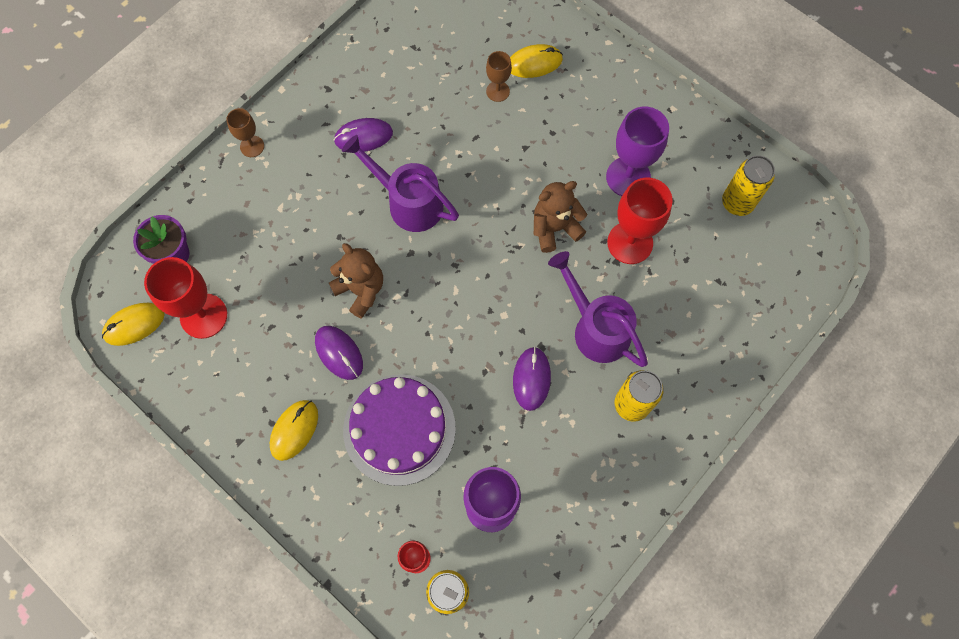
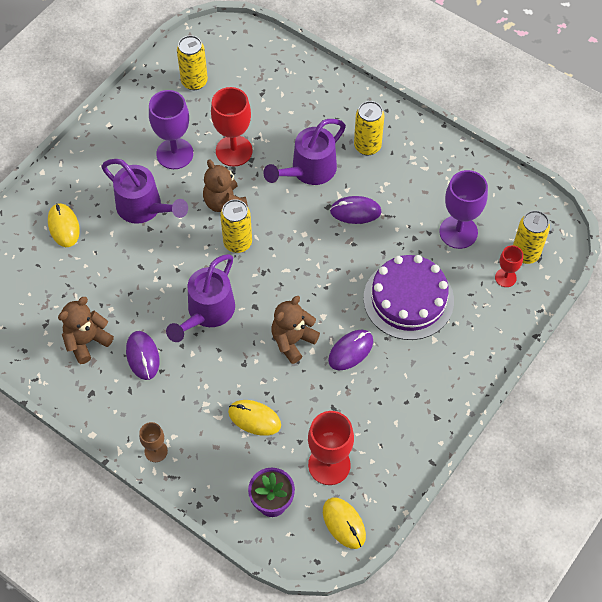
camera: 95 degrees left, 10 degrees down
(294, 430) = (420, 376): yellow mouse -> yellow mouse (254, 418)
(389, 85) = (87, 341): none -> brown teddy bear
(497, 239) = (237, 243): none -> yellow can
(498, 91) = (93, 253): brown goblet -> none
(552, 143) = (144, 208): none -> purple watering can

